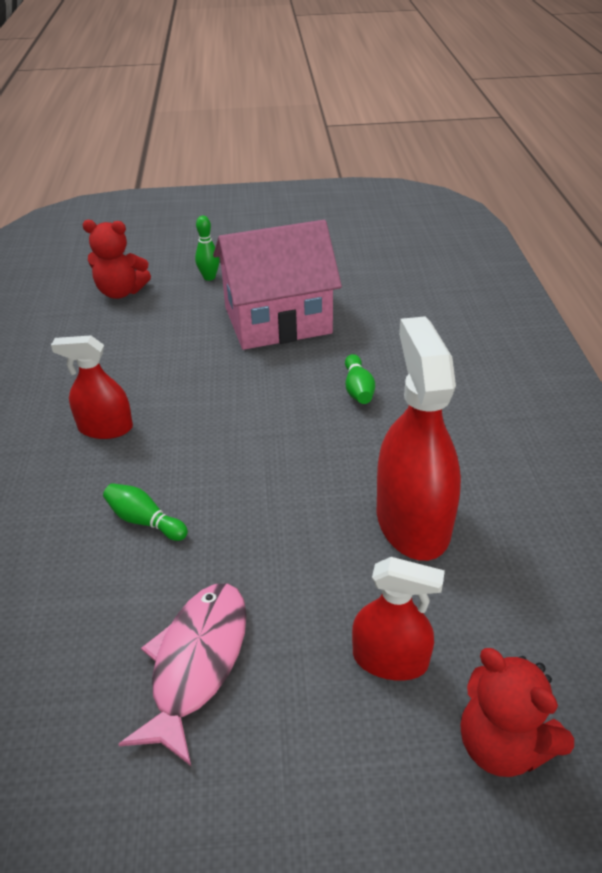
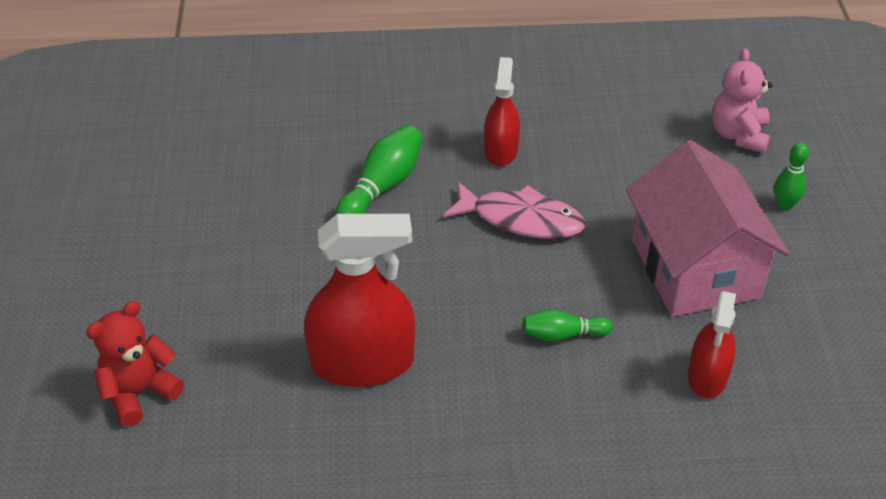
camera: 90 degrees right, 5 degrees up
(121, 292) = (738, 135): red teddy bear -> pink teddy bear
(145, 521) = (382, 186): green bowling pin -> green bowling pin, size x1.59
(196, 663) = (241, 225): pink fish -> pink fish (521, 219)
(390, 659) = (222, 334): red spray bottle -> red spray bottle (707, 376)

